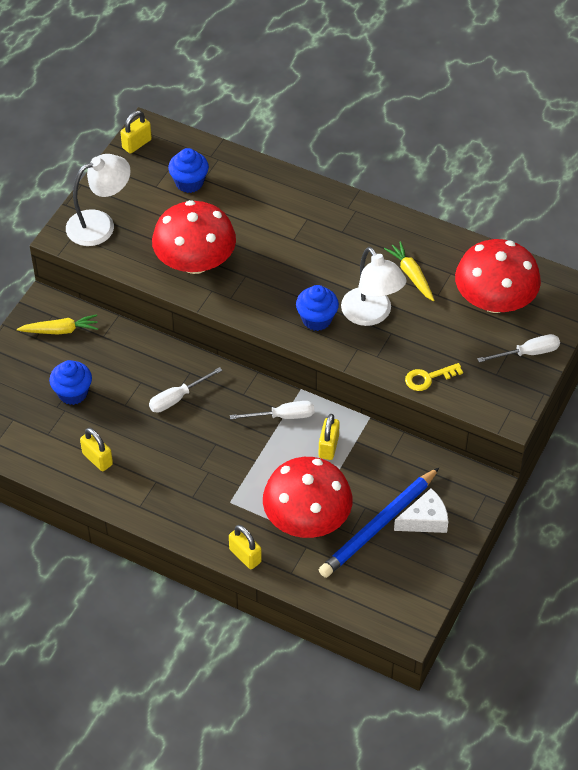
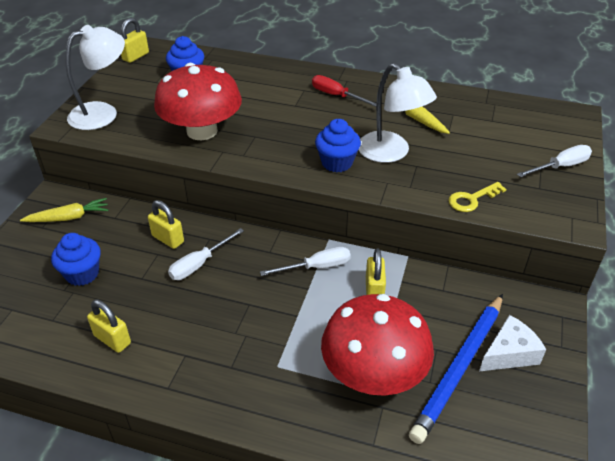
camera: 10 degrees left, 10 degrees down
(245, 556) = (310, 431): yellow padlock -> yellow padlock (168, 239)
(339, 232) = (336, 96): none -> red screwdriver
(494, 301) = (505, 130): red mushroom -> none

